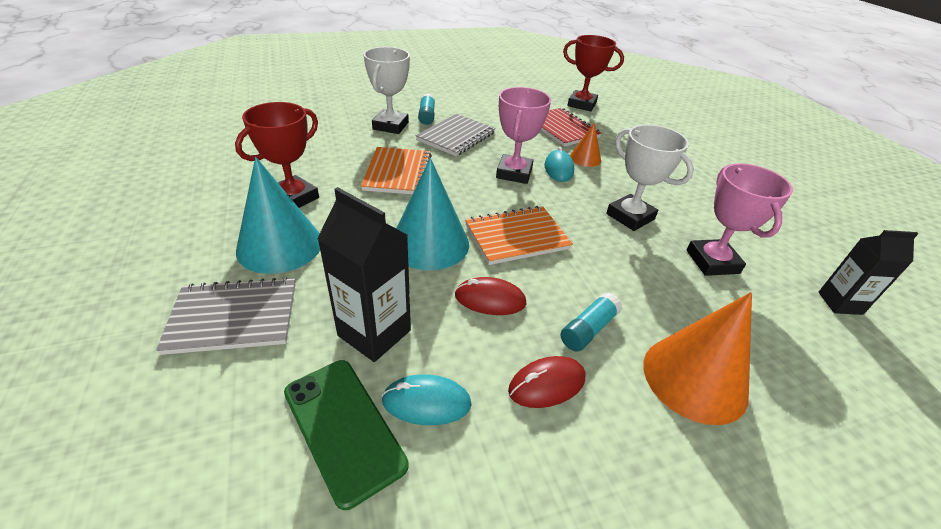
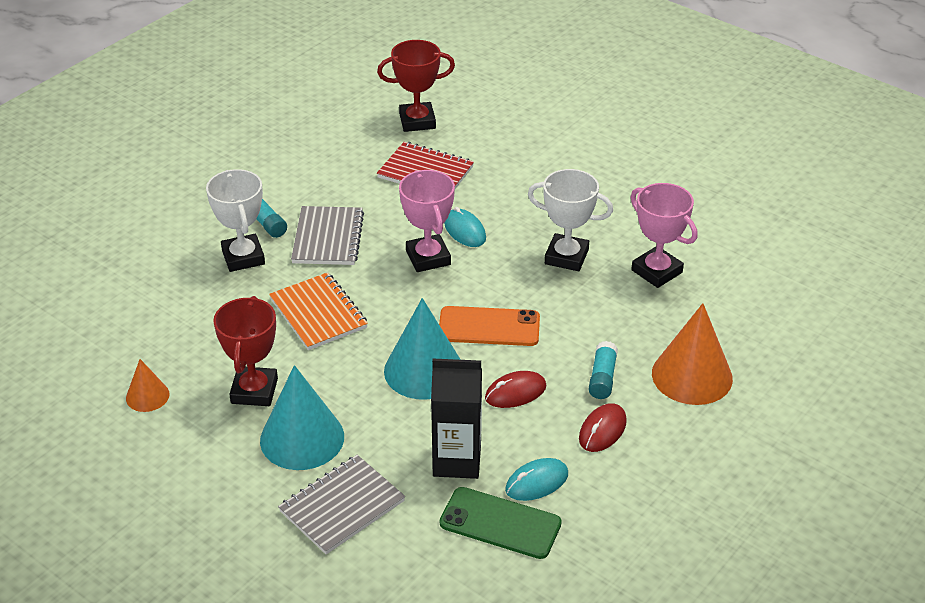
camera: 30 degrees left, 0 degrees up
(516, 237) = (489, 327): orange notebook -> orange phone
(585, 158) = (479, 204): orange cone -> orange cone (147, 396)
(839, 303) = (762, 263): black carton -> none

